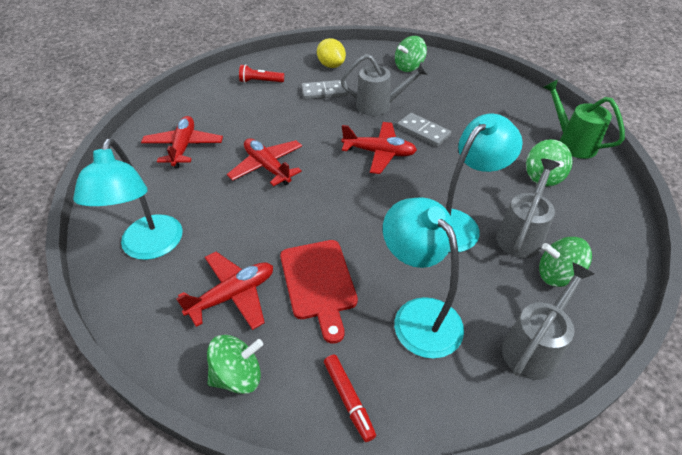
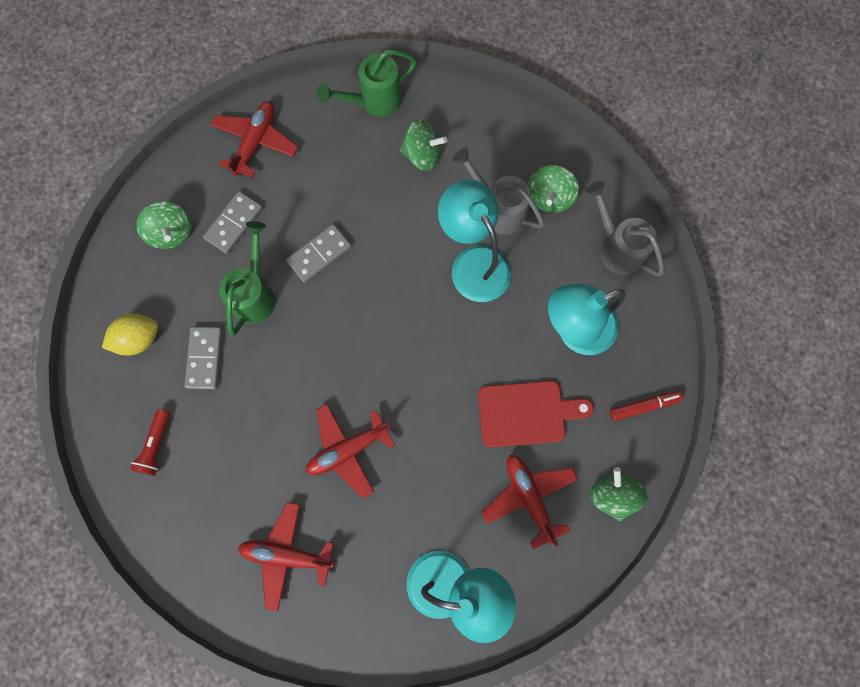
camera: 80 degrees left, 30 degrees up
(379, 106) = (255, 294): grey watering can -> green watering can
(379, 153) = (348, 315): red plane -> red plane (255, 142)
(428, 90) = (234, 223): none -> grey domino

